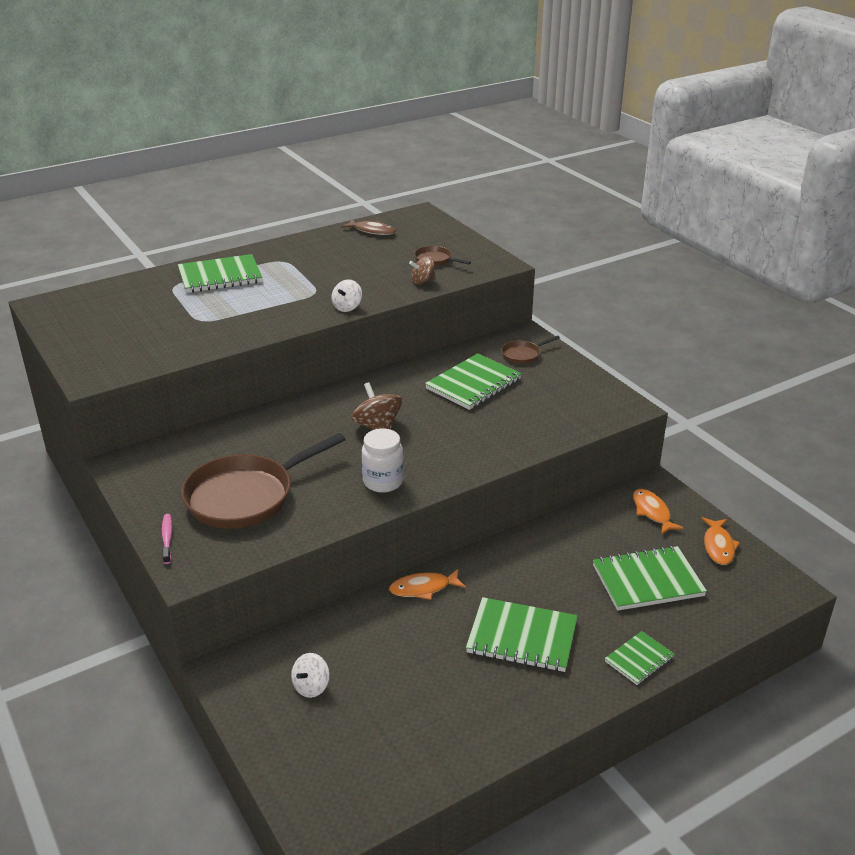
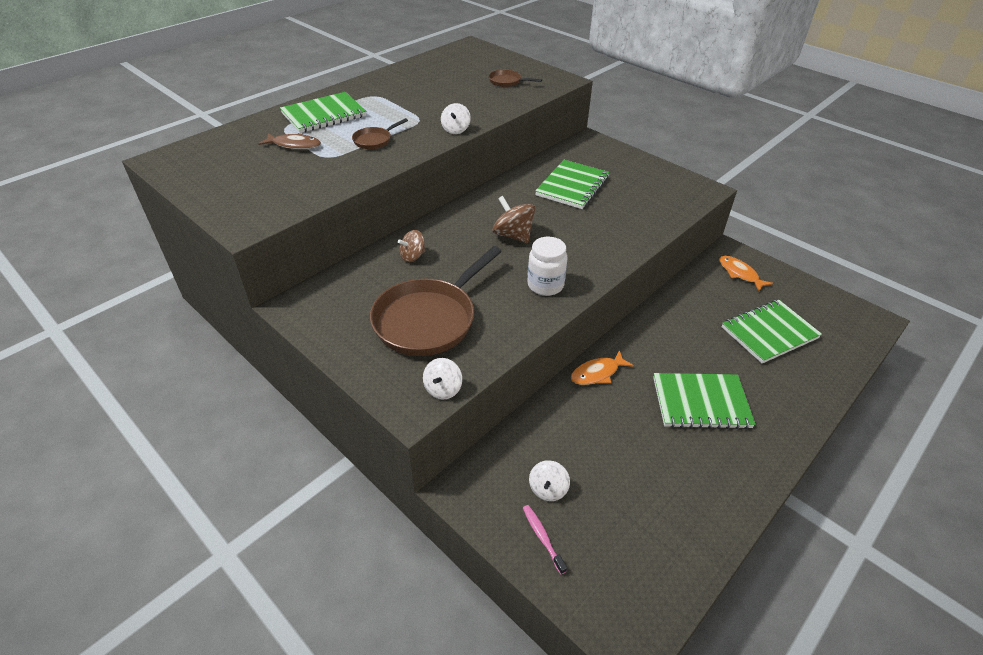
camera: 15 degrees left, 10 degrees up
(167, 538) = (374, 375): pink toothbrush -> pink toothbrush (542, 537)
(226, 561) = (443, 389): none -> white spinning top
(372, 231) = (438, 63): brown fish -> brown fish (294, 145)
(422, 281) = (507, 101): brown spinning top -> brown spinning top (413, 256)
(523, 354) = (597, 156): brown pan -> brown pan (374, 140)
(639, 659) = (802, 404): green notebook -> none
(718, 546) = (804, 294): orange fish -> none

